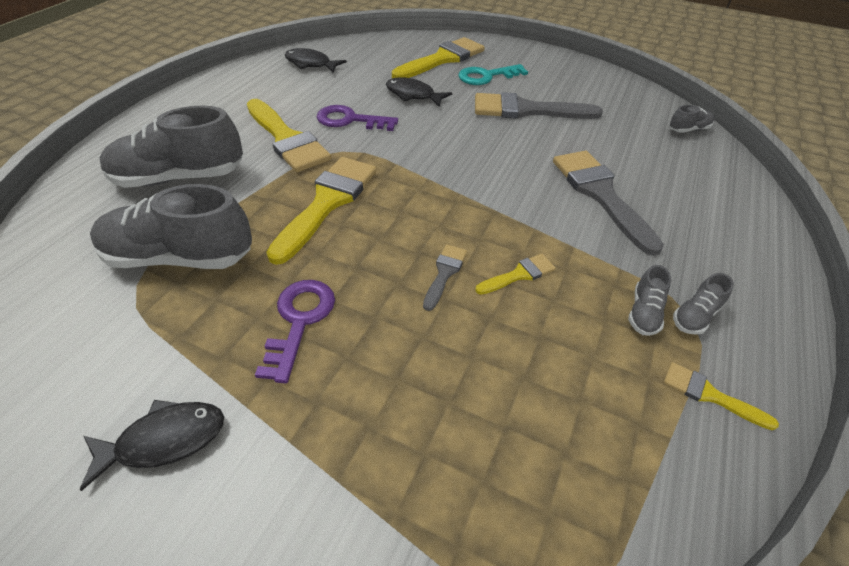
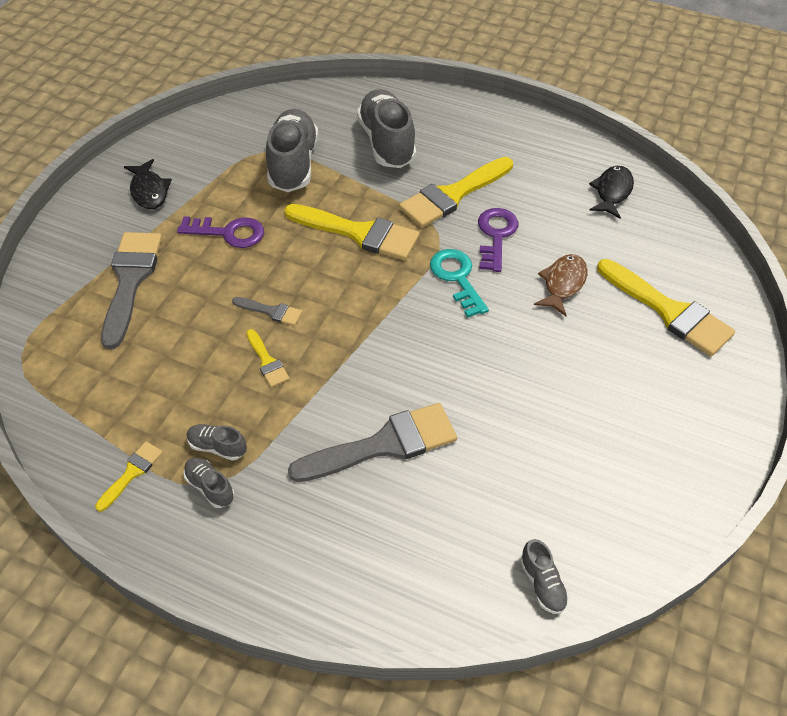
camera: 90 degrees right, 5 degrees up
(413, 95) = (563, 284): black fish -> brown fish
(486, 76) = (633, 357): turquoise key -> turquoise key (457, 278)
(526, 110) = (553, 394): grey brush -> grey brush (130, 281)

